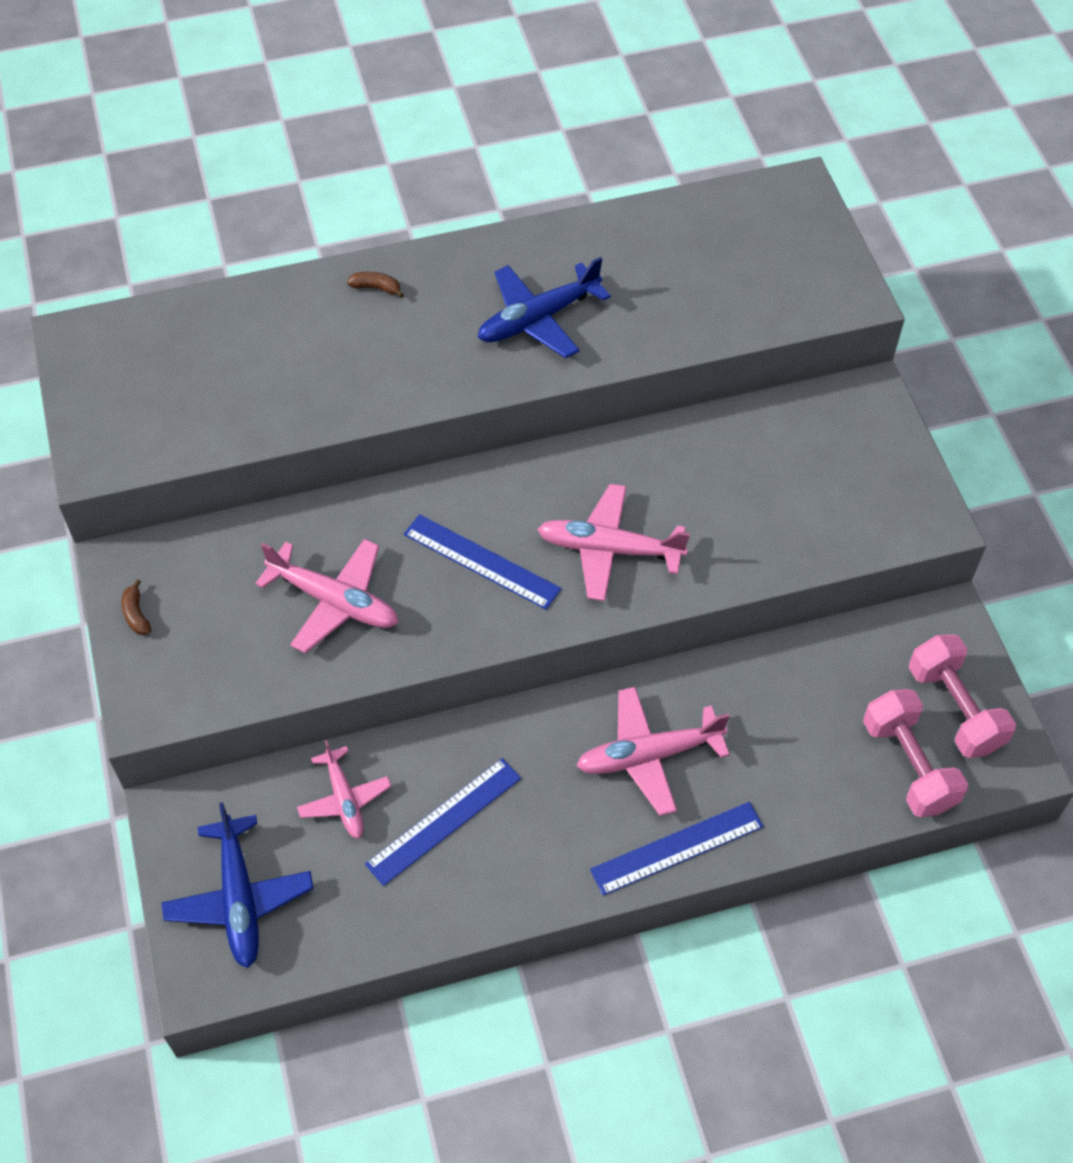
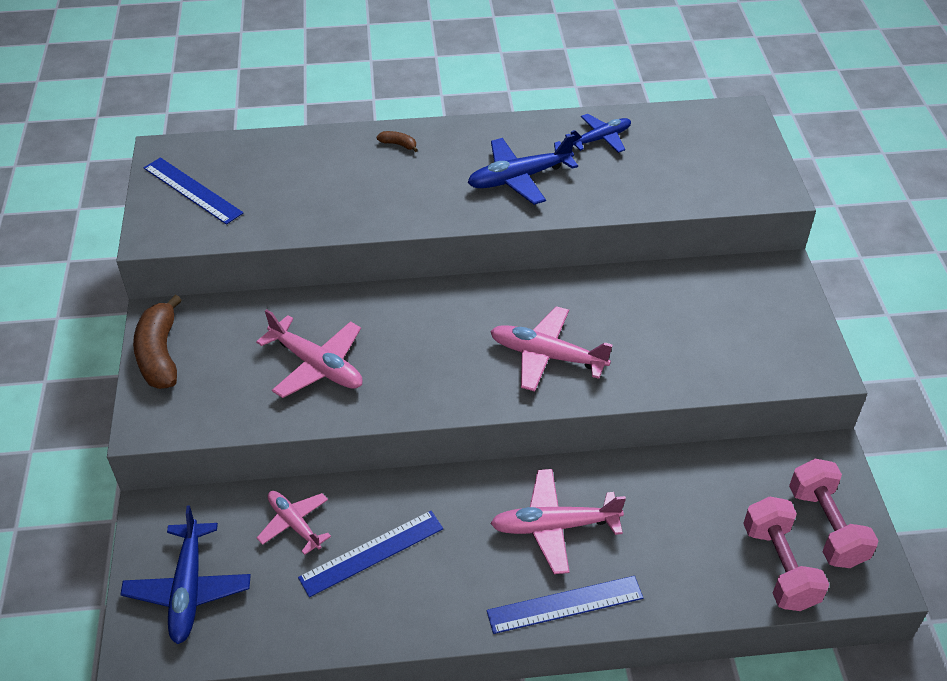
camera: 10 degrees right, 10 degrees down
(136, 614) = (160, 354): brown banana -> brown banana, size x2.30
(344, 799) = (294, 524): pink plane -> pink plane turned 150 degrees clockwise
(481, 561) = (441, 351): blue ruler -> blue ruler (192, 190)
(629, 247) = (601, 138): none -> blue plane

